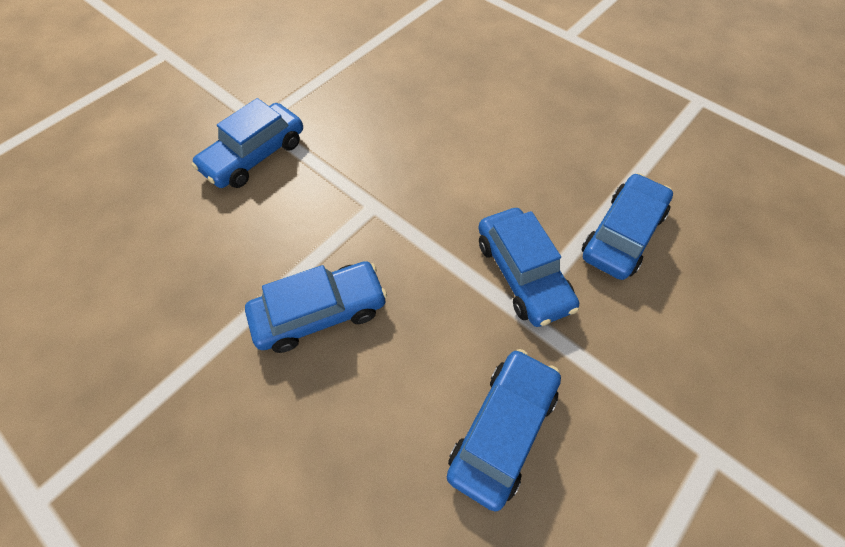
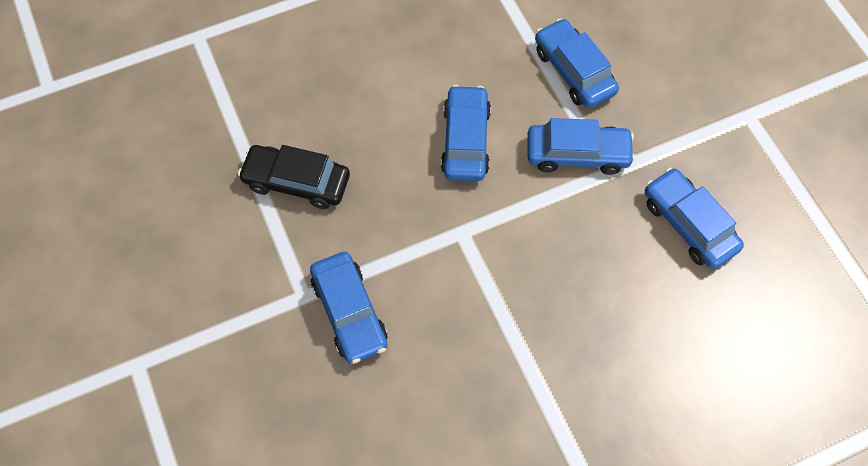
camera: 65 degrees left, 5 degrees up
(320, 313) = (548, 309): blue car -> blue car (465, 140)
(364, 79) = (296, 182): none -> black car

